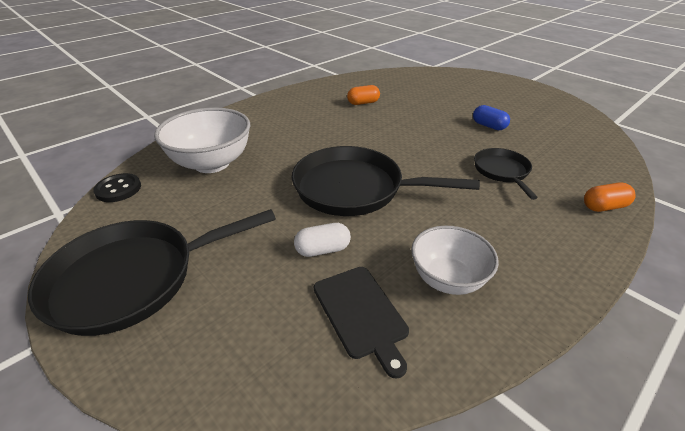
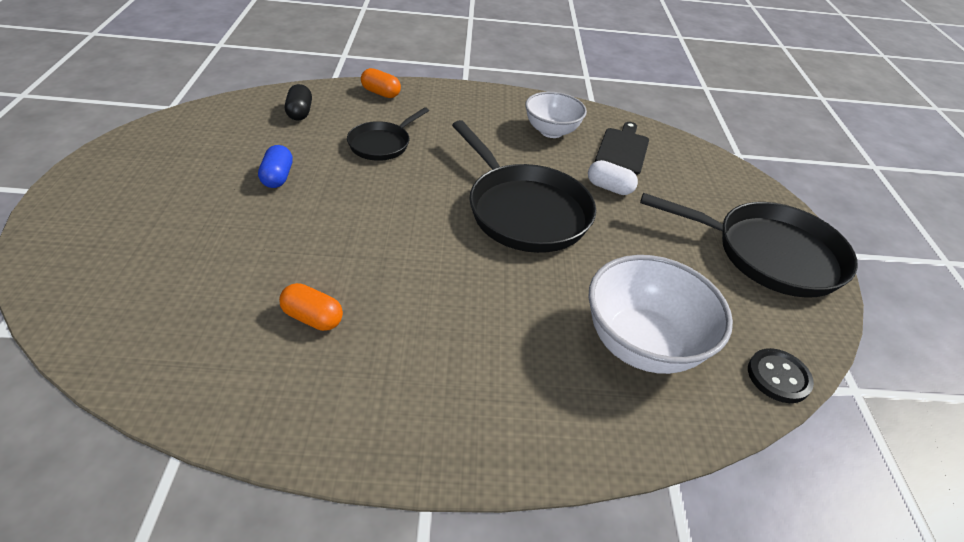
camera: 140 degrees left, 5 degrees up
(579, 157) = (300, 112): none -> black capsule

